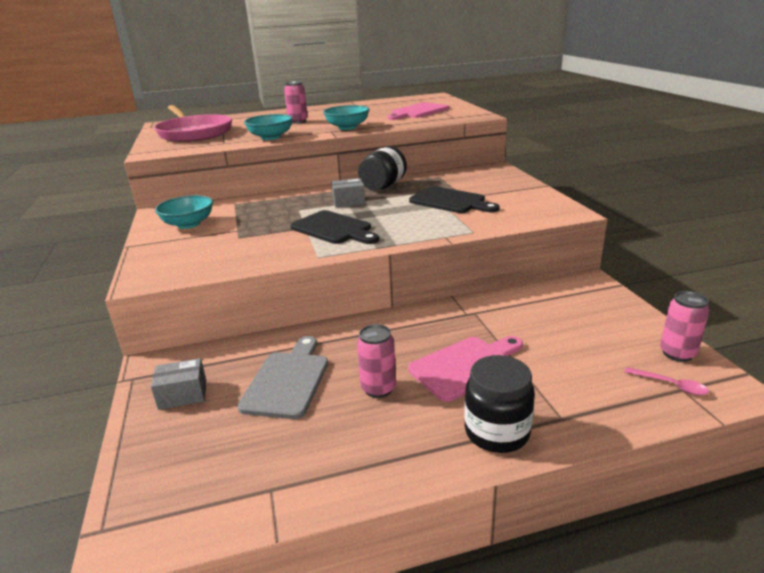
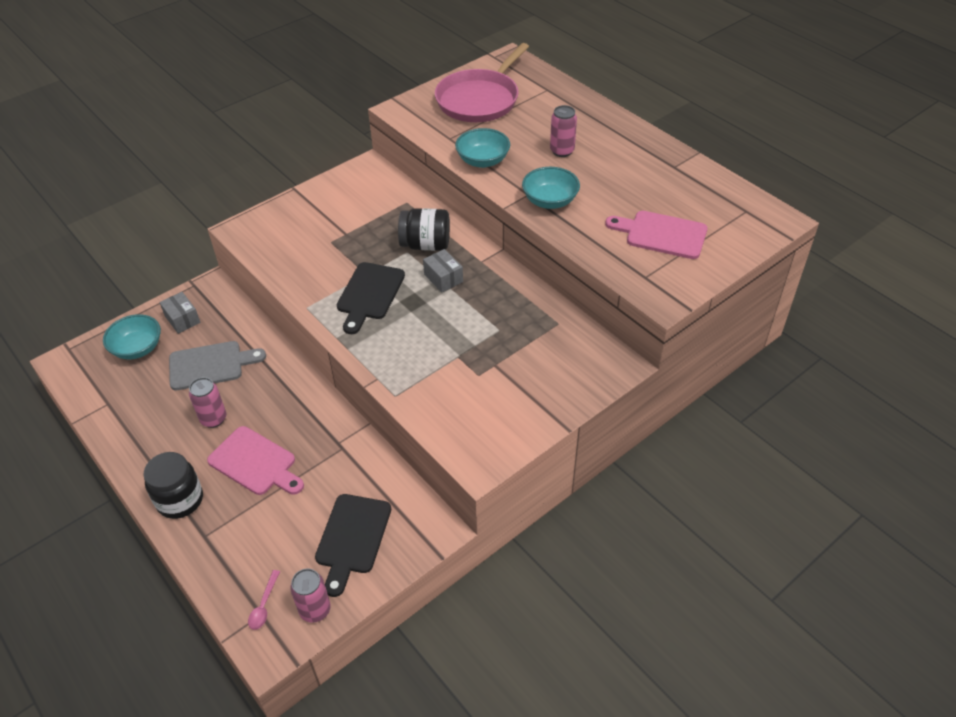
camera: 65 degrees right, 20 degrees up
(188, 224) = (348, 198): turquoise bowl -> turquoise bowl (137, 348)
(383, 186) = (502, 287): black jar -> black jar (426, 245)
(450, 201) = (476, 356): black cutting board -> black cutting board (352, 538)

